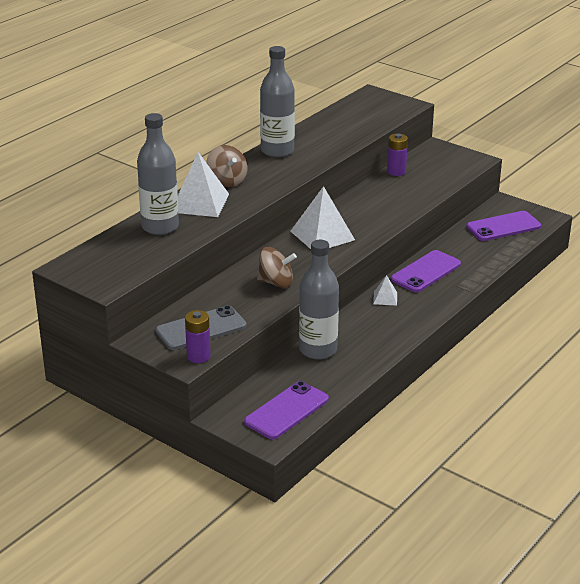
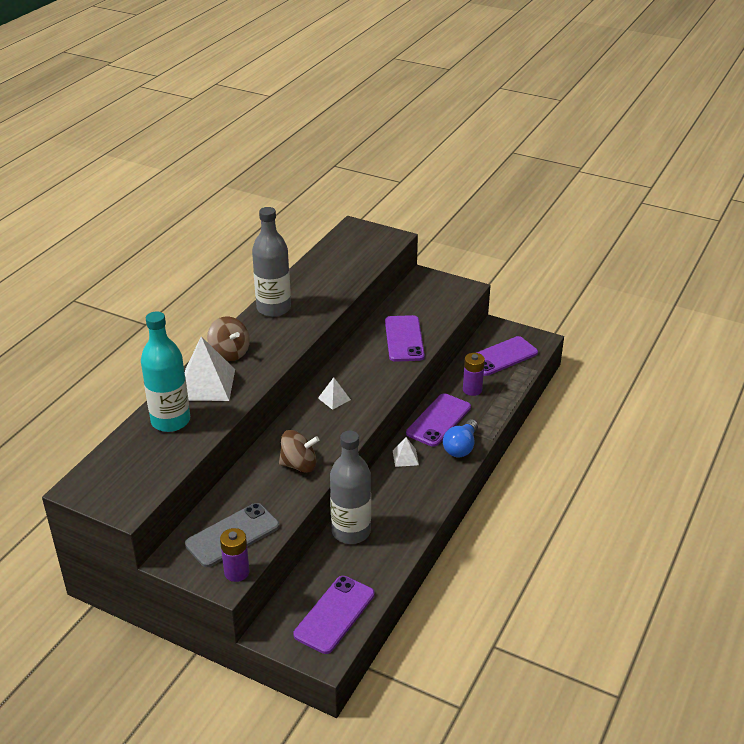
camera: 10 degrees left, 5 degrees up
(160, 227) = (170, 421): grey bottle -> turquoise bottle
(322, 235) = (334, 399): white pyramid -> white pyramid, size x0.49
(396, 172) = (391, 311): purple battery -> purple battery (472, 390)
(403, 195) = (404, 339): none -> purple phone
(442, 295) = (461, 447): none -> blue light bulb

